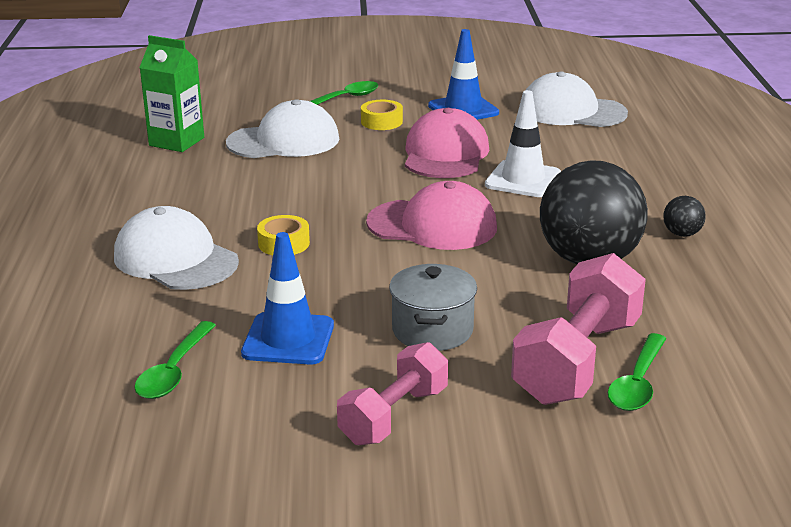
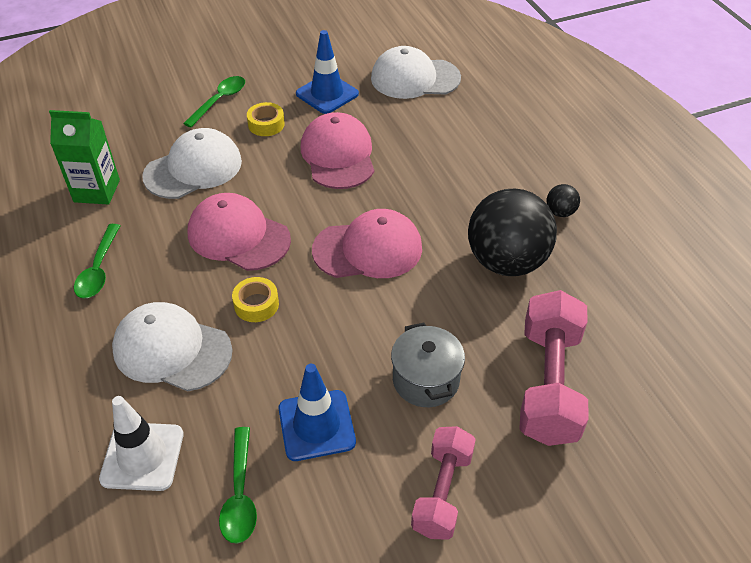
camera: 20 degrees left, 20 degrees up
(298, 194) = (238, 236): none -> pink cap
(523, 180) = (414, 174): white traffic cone -> white traffic cone (142, 456)
(637, 383) = (601, 396): green spoon -> green spoon (99, 269)

